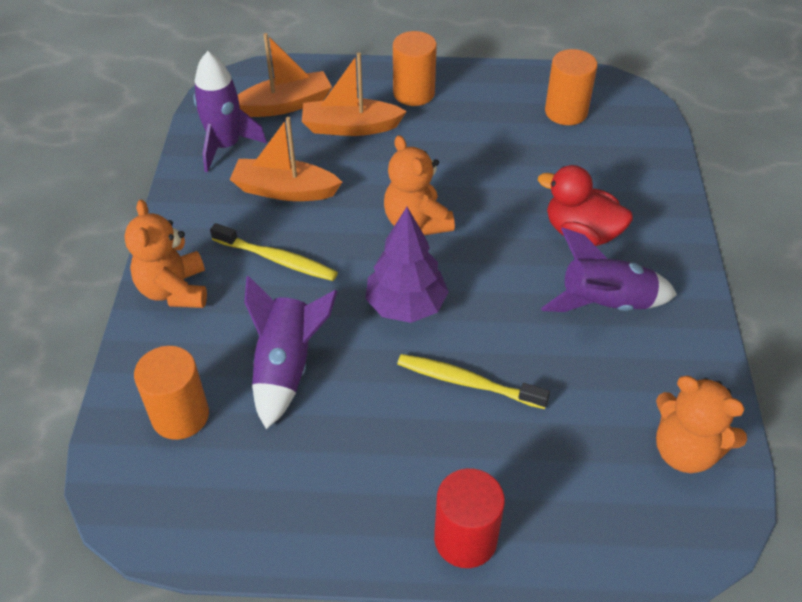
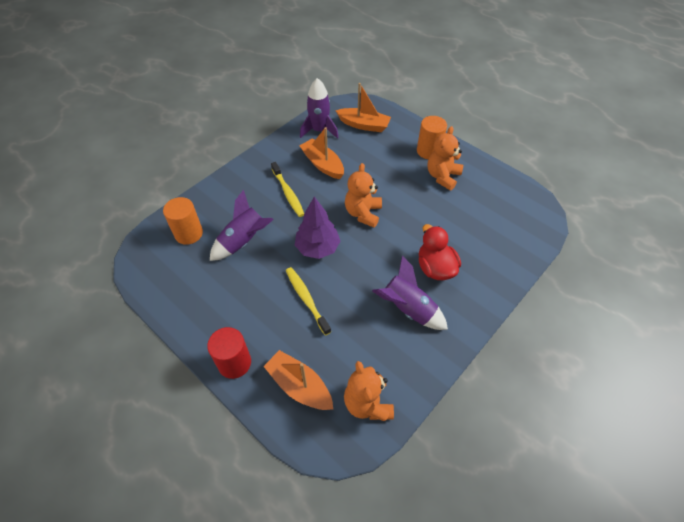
camera: 40 degrees right, 5 degrees up
(174, 290) = (237, 181): orange teddy bear -> orange teddy bear (442, 176)
(350, 127) = (381, 151): orange boat -> orange boat (299, 386)
(566, 112) = (497, 203): orange cylinder -> none

